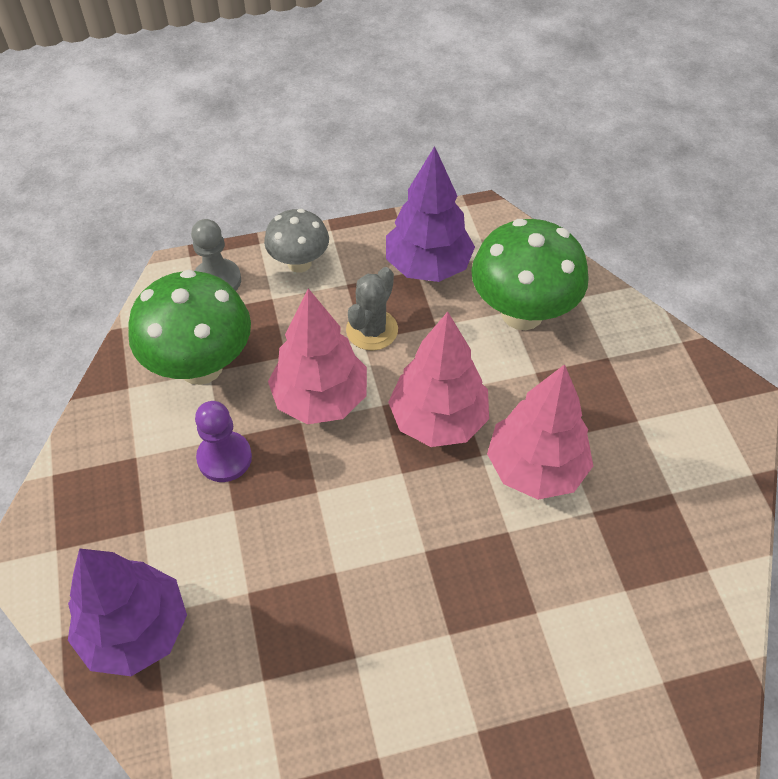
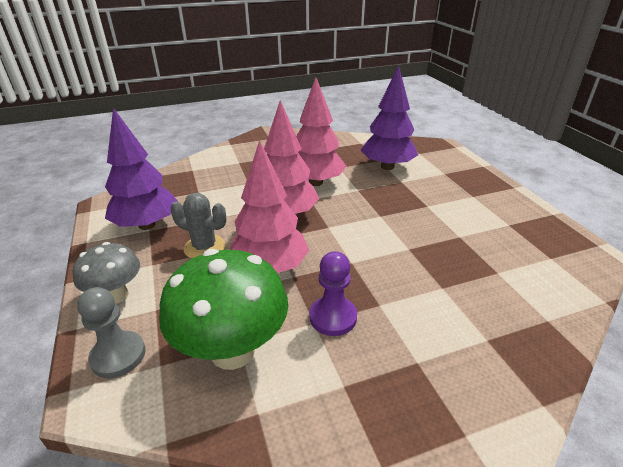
camera: 95 degrees left, 20 degrees down
(136, 630) = (506, 349): purple tree -> purple tree (387, 166)
(522, 313) = (201, 188): green mushroom -> none

